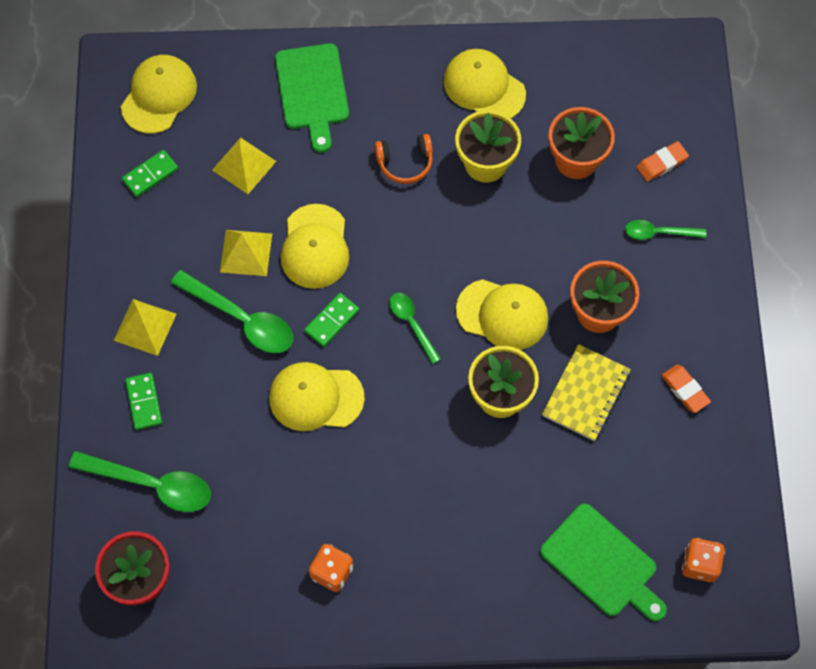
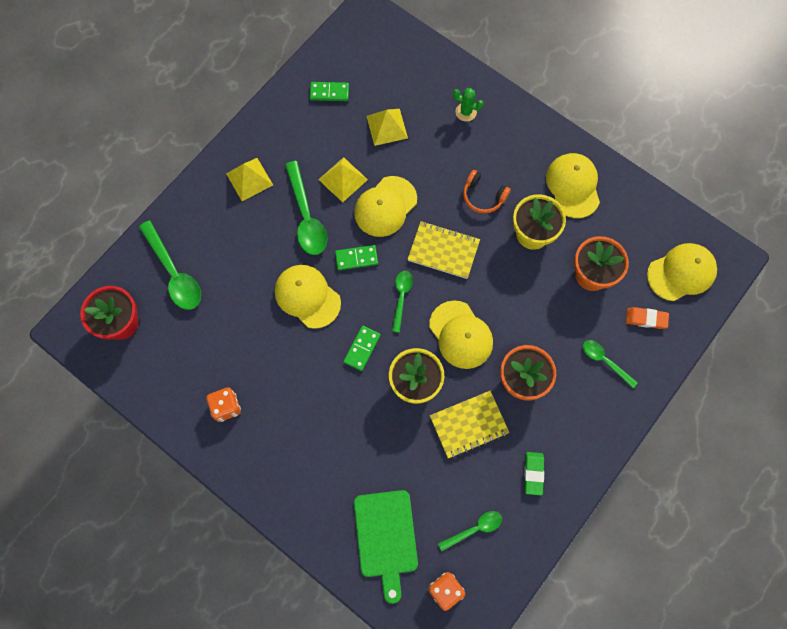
camera: 40 degrees right, 5 degrees up
(144, 402) = (211, 222): green domino -> green domino (362, 348)
(159, 95) = (374, 49): yellow cap -> yellow cap (681, 272)
(312, 91) = (466, 112): green cutting board -> green cactus
(413, 246) = (443, 251): none -> yellow notebook
(677, 485) = (475, 529): none -> green spoon
(685, 390) = (533, 473): orange eraser -> green eraser

